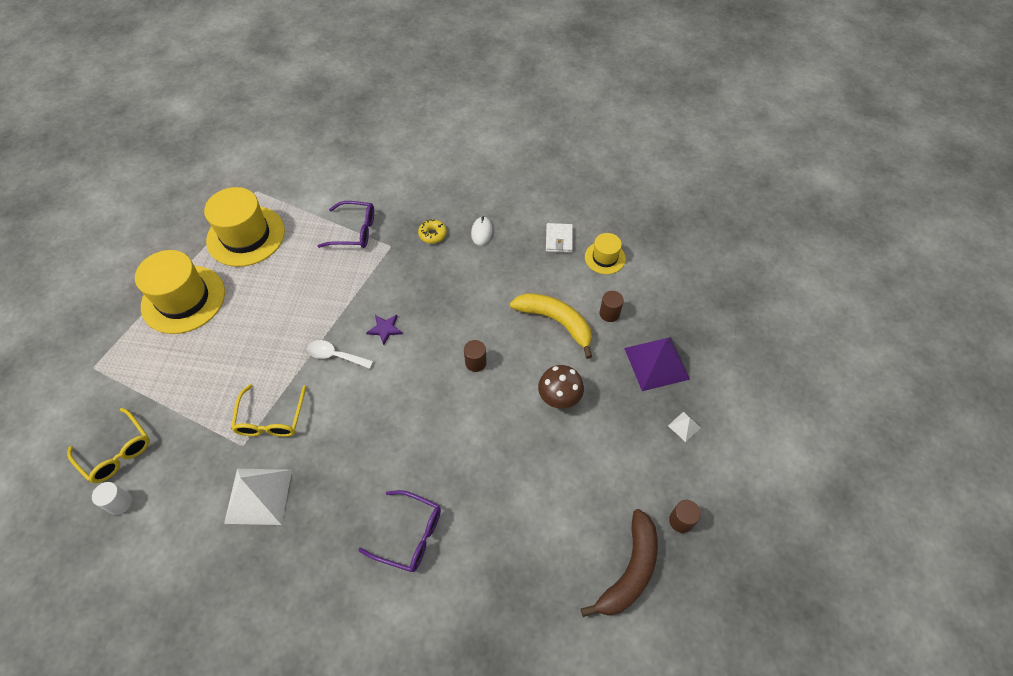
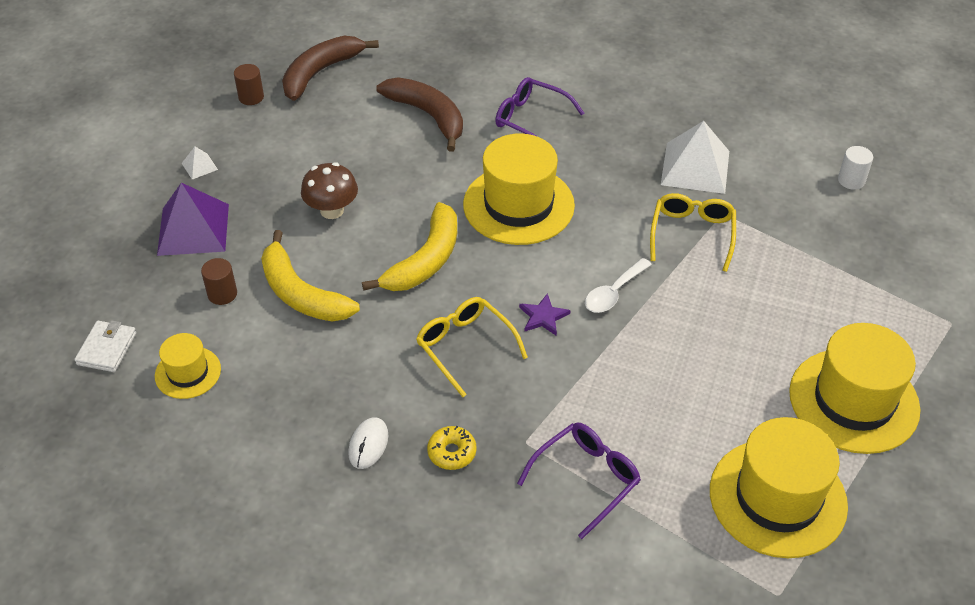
camera: 170 degrees left, 10 degrees down
(116, 452) = (875, 226): yellow glasses -> yellow glasses (465, 347)
(335, 355) = (613, 293): white spoon -> white spoon turned 105 degrees clockwise
(354, 231) = (586, 479): purple glasses -> purple glasses turned 120 degrees clockwise
(411, 427) = (518, 205): none -> yellow hat
(475, 362) = (425, 260): brown cylinder -> yellow banana
(507, 524) = (428, 115): none -> brown banana
(559, 239) = (246, 412): white wallet -> white wallet (106, 349)

